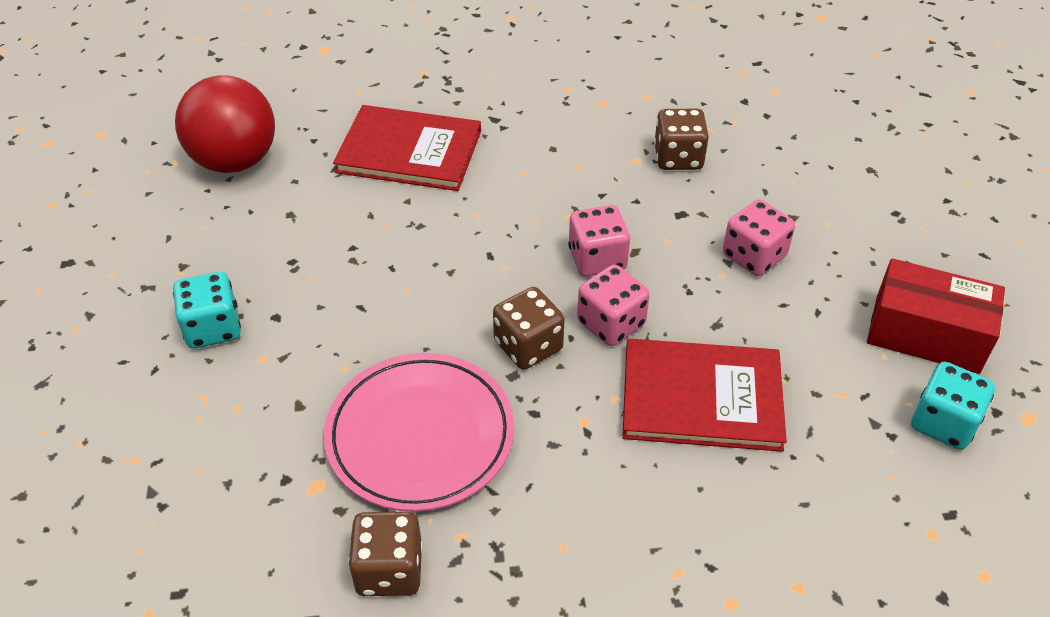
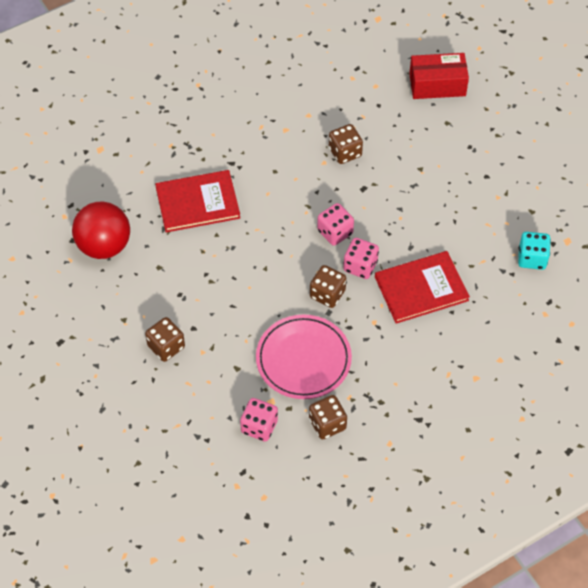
camera: 25 degrees left, 10 degrees up
(213, 328) = (166, 346): turquoise dice -> brown dice
(754, 256) = (411, 200): pink dice -> pink dice (259, 426)
(926, 334) = (509, 214): red box -> red box (437, 85)

